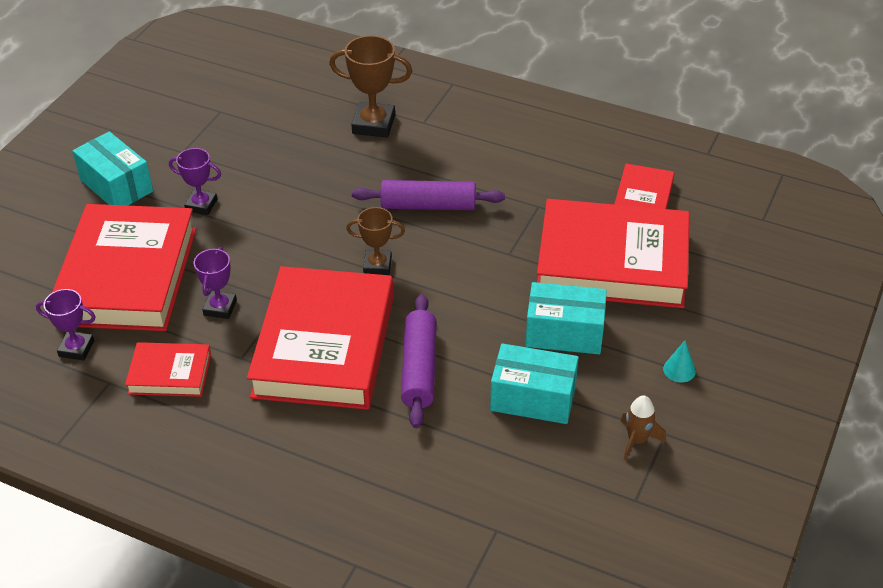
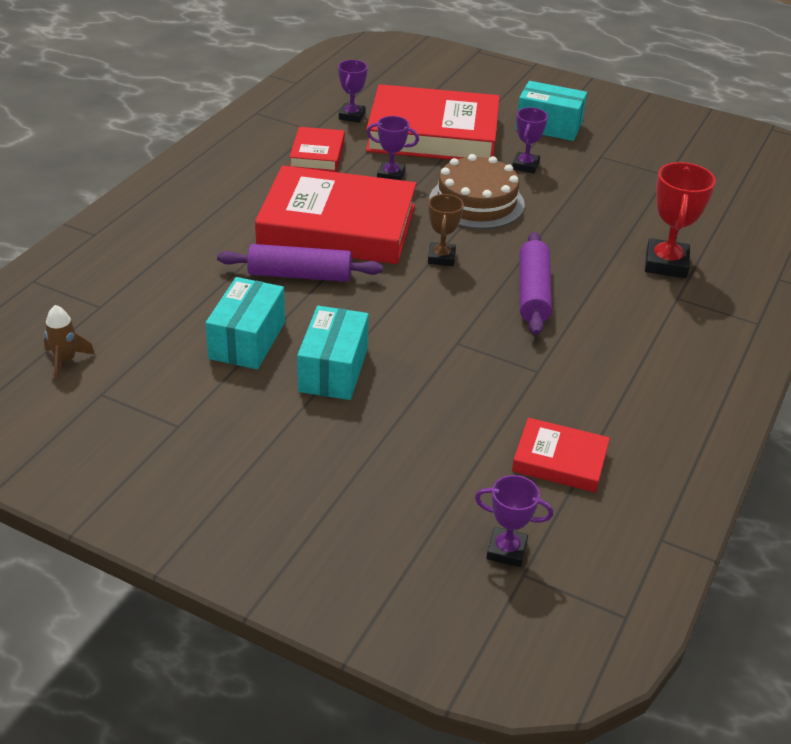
camera: 90 degrees right, 5 degrees down
(116, 185) = (548, 126): turquoise box -> turquoise box turned 60 degrees clockwise
(274, 241) = (476, 202): none -> brown cake
(373, 124) = (666, 264): brown trophy -> red trophy
(612, 262) = (441, 418): red book -> none
(637, 440) = (174, 404): brown rocket -> brown rocket (66, 360)
(679, 370) = (264, 449): turquoise cone -> none
(744, 227) = (506, 550): none -> purple trophy

